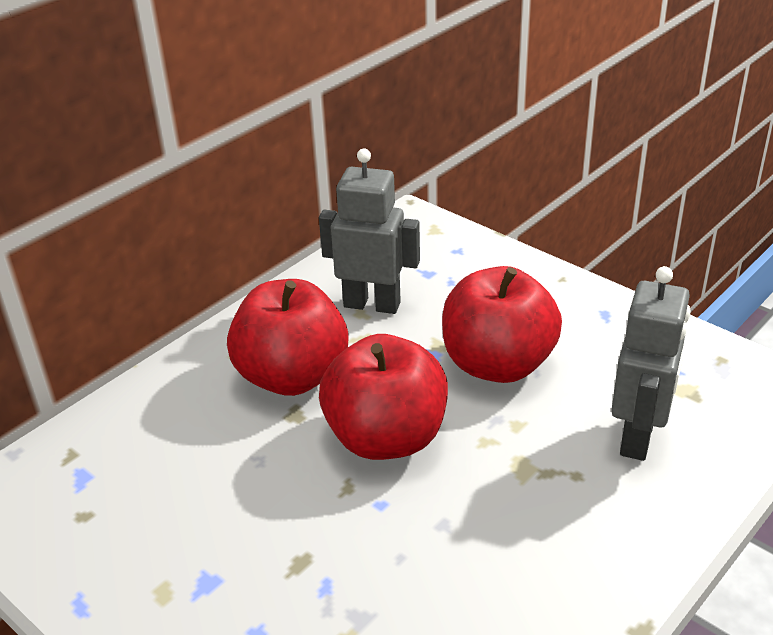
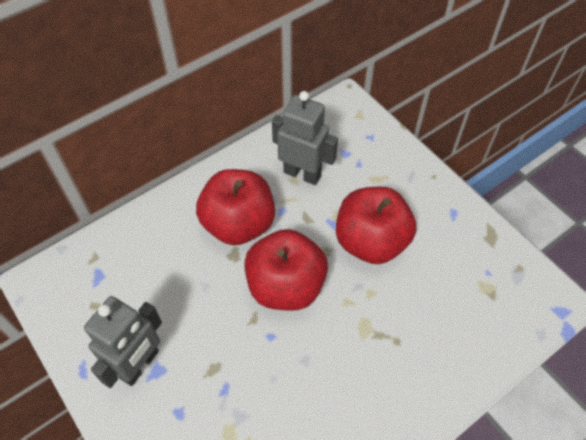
camera: 10 degrees right, 20 degrees up
(638, 437) = (445, 320): grey robot -> grey robot (140, 365)

